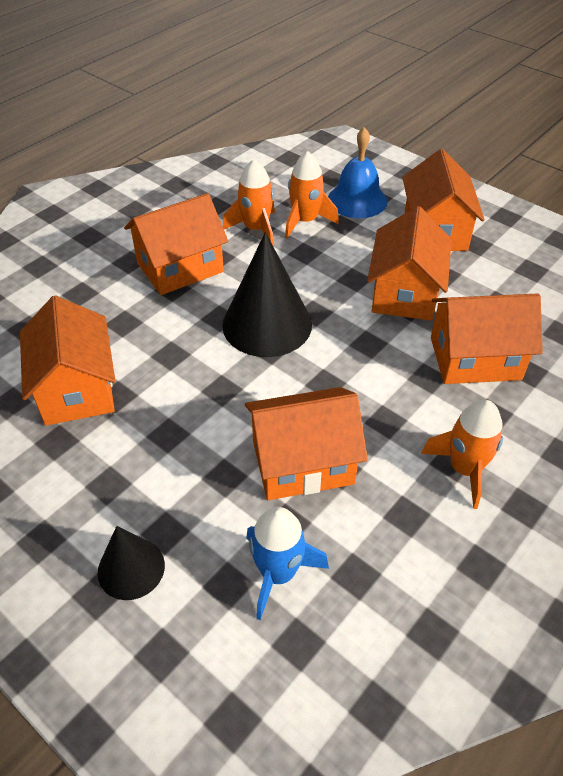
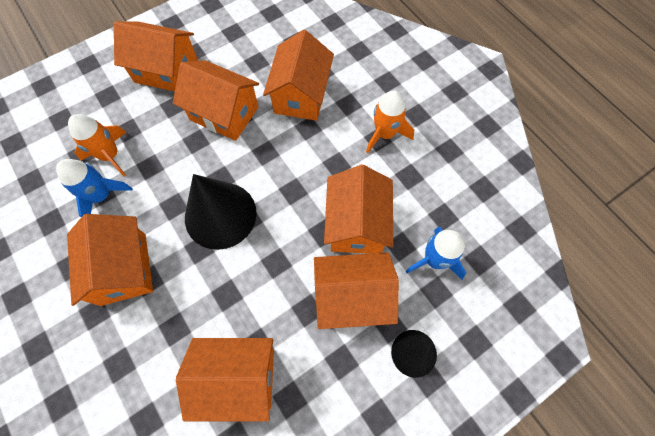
camera: 75 degrees left, 20 degrees up
(196, 478) = (352, 297): none -> orange house
(256, 229) = (102, 195): orange rocket -> blue rocket
(357, 200) = (102, 110): blue bell -> none

